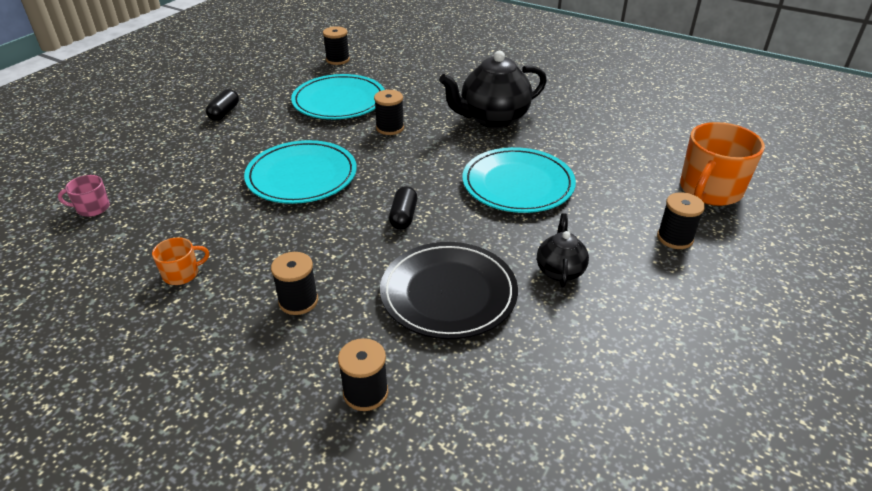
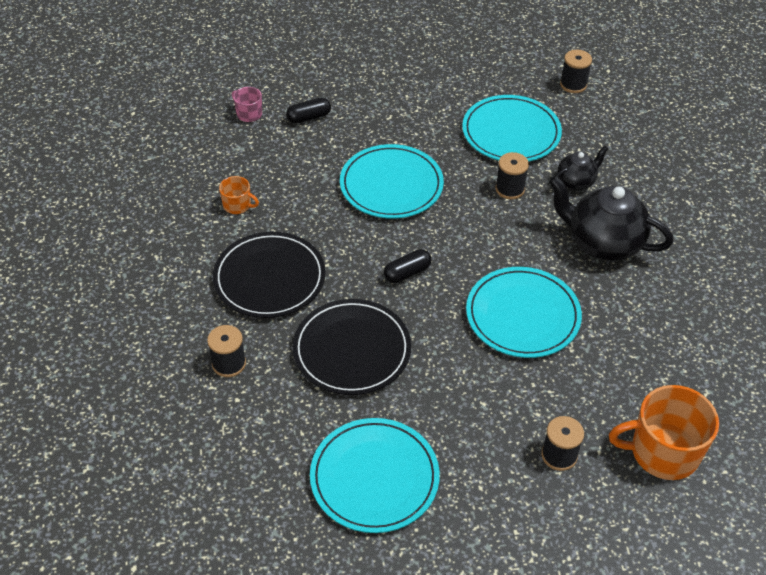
camera: 50 degrees right, 10 degrees up
(224, 113) = (417, 84): black capsule -> black capsule (309, 117)
(298, 301) = (269, 278): black spool -> black plate
(560, 271) = (439, 400): black teapot -> black teapot (576, 182)
(612, 359) = (374, 477): none -> turquoise plate

